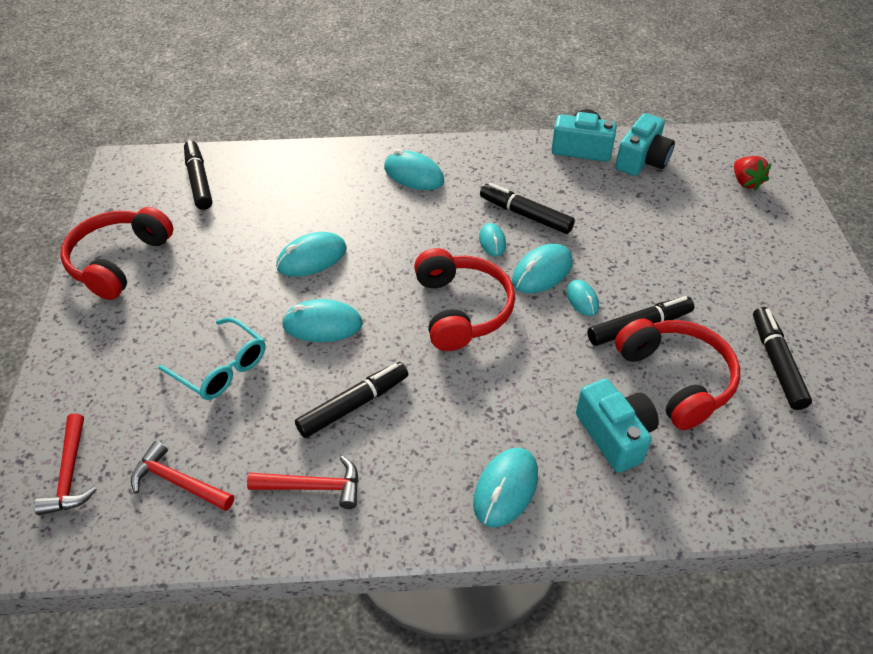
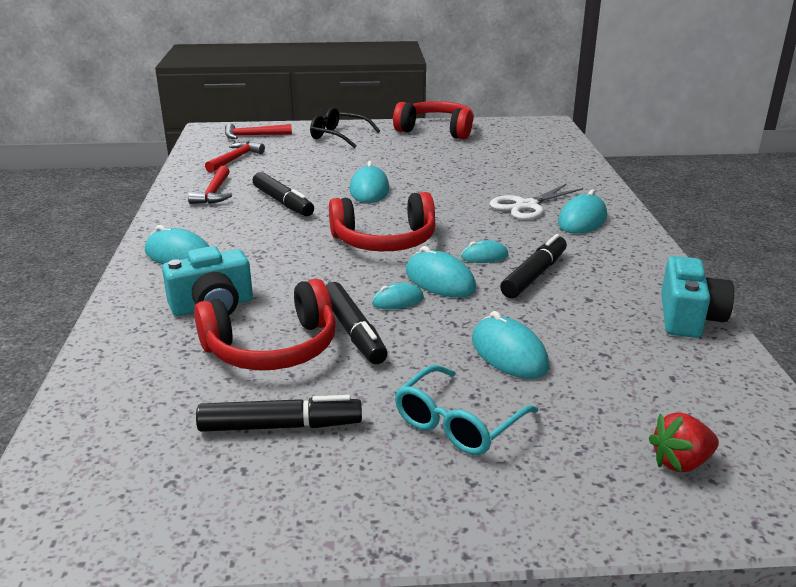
camera: 90 degrees right, 20 degrees down
(108, 364) = (338, 136): none -> black glasses
(199, 181) = (536, 144): black marker -> none
(221, 368) = (329, 163): turquoise glasses -> turquoise glasses (458, 423)
(312, 258) = (448, 184): turquoise mouse -> turquoise mouse (509, 353)
(378, 205) = (526, 206): none -> white scissors
(642, 160) = (687, 363): turquoise camera -> none

